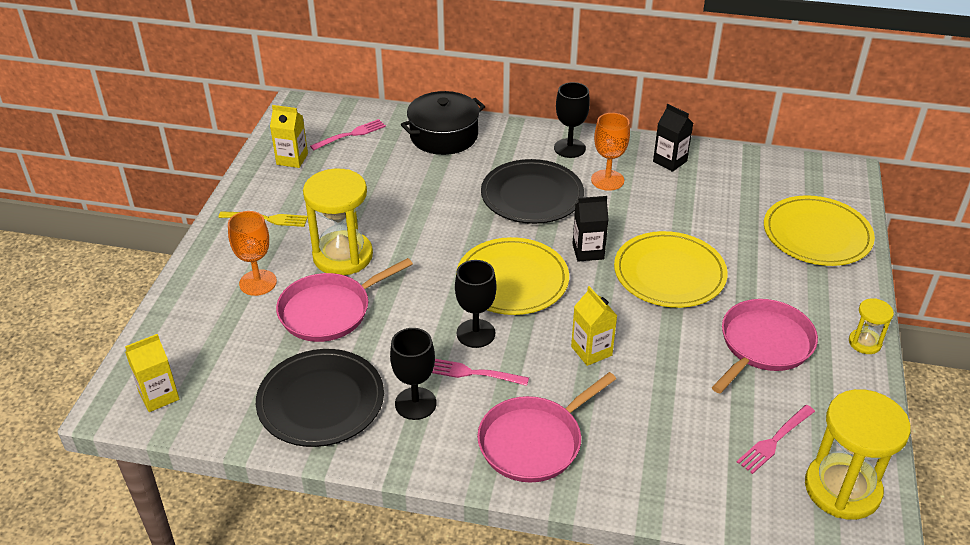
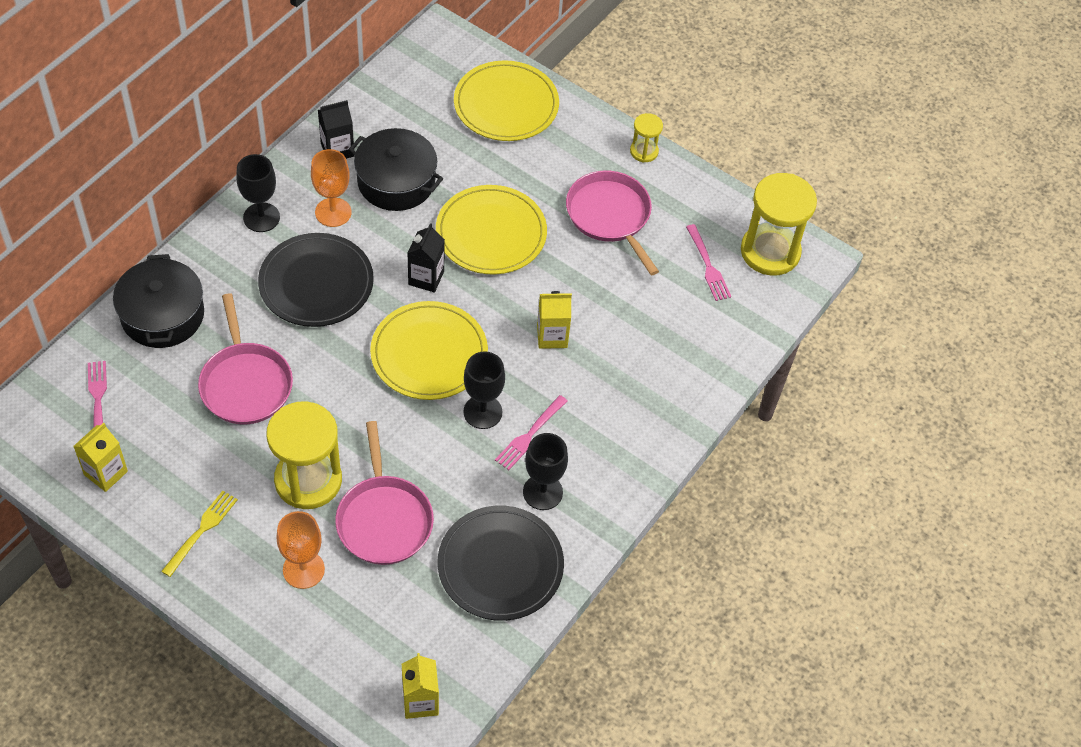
camera: 70 degrees left, 15 degrees up
(534, 441) = (629, 423): pink pan -> pink pan (245, 383)
(670, 201) = (396, 181): none -> black pot

